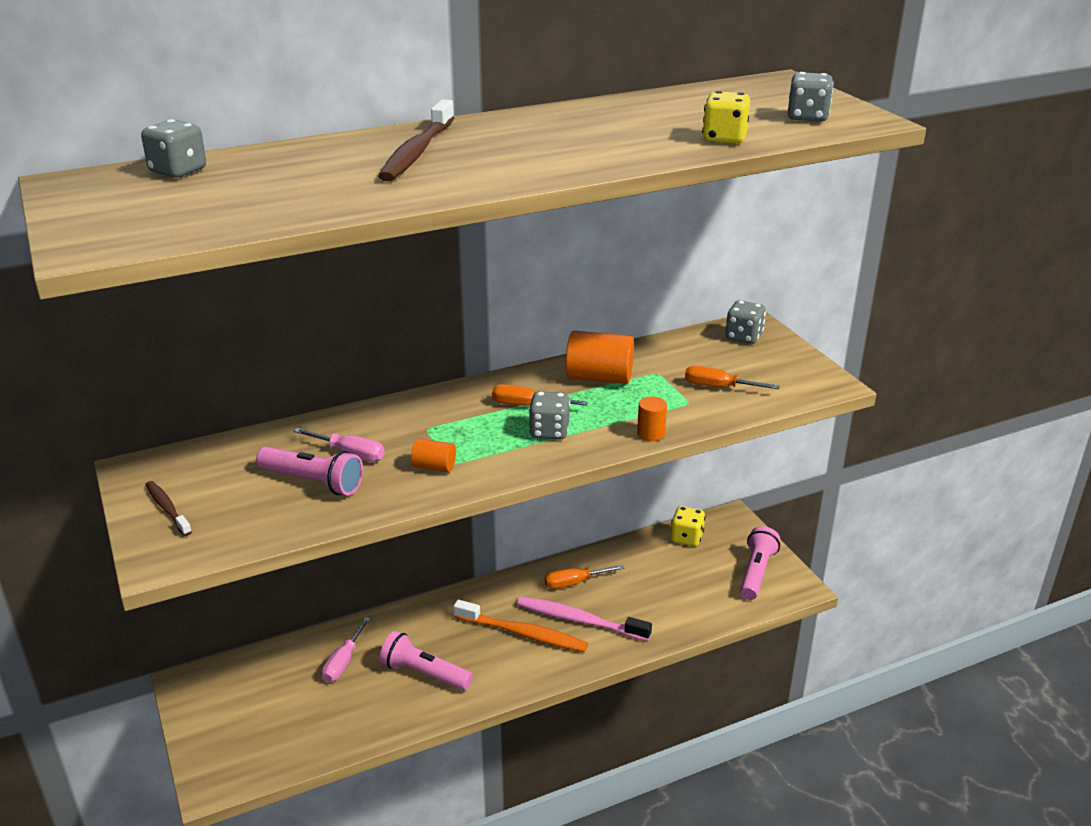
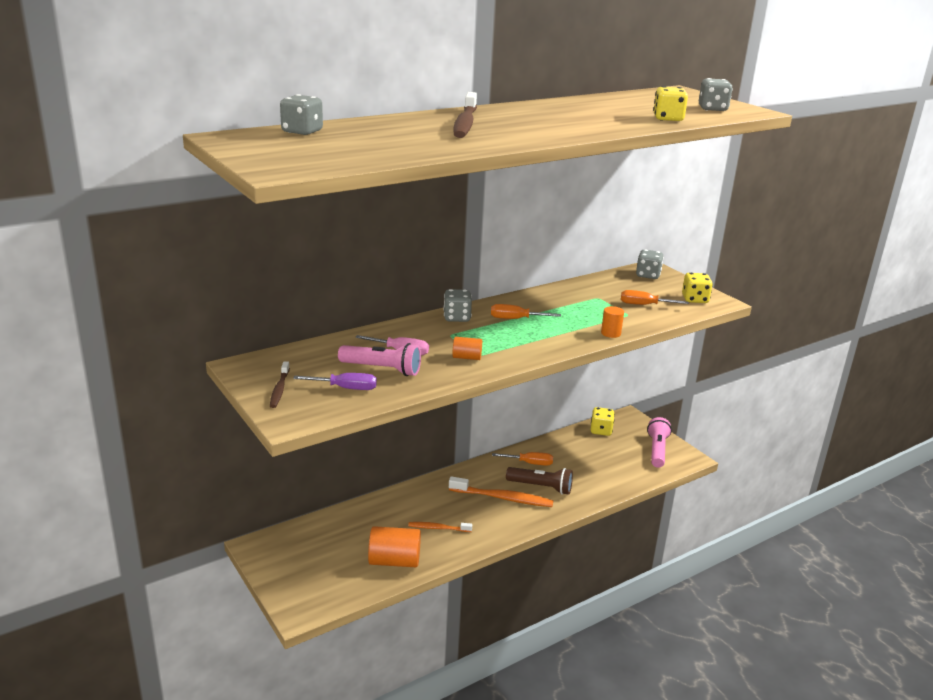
camera: 10 degrees left, 5 degrees down
(167, 508) = (279, 389): brown toothbrush -> brown toothbrush turned 135 degrees counterclockwise
(253, 511) = (345, 388): none -> purple screwdriver
(343, 662) = (374, 524): pink screwdriver -> none
(424, 673) = (438, 528): pink flashlight -> orange toothbrush
(549, 431) = (539, 334): grey dice -> grey dice (457, 318)
(574, 583) = (529, 463): orange screwdriver -> orange screwdriver turned 150 degrees counterclockwise
(579, 620) = (541, 487): pink toothbrush -> brown flashlight
(599, 377) = (559, 301): orange cylinder -> orange cylinder (394, 561)
(796, 379) = (695, 299): none -> yellow dice

